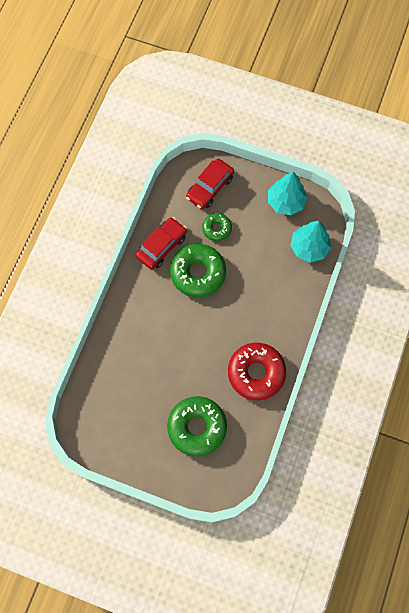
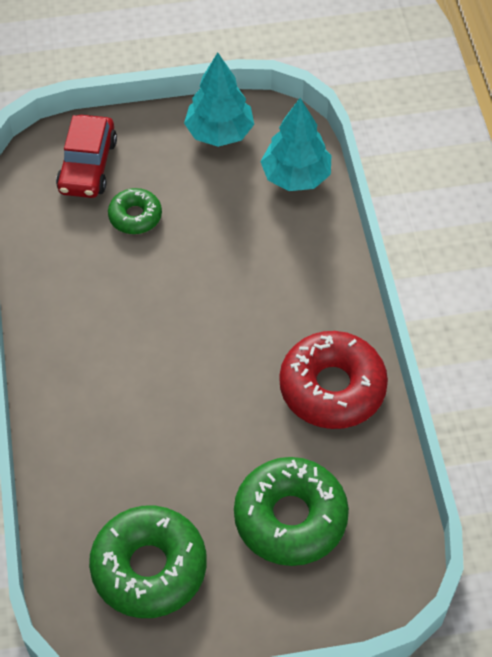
camera: 30 degrees left, 15 degrees down
(161, 246) = (61, 282): red car -> none
(198, 273) = (145, 292): green donut -> green donut (149, 568)

